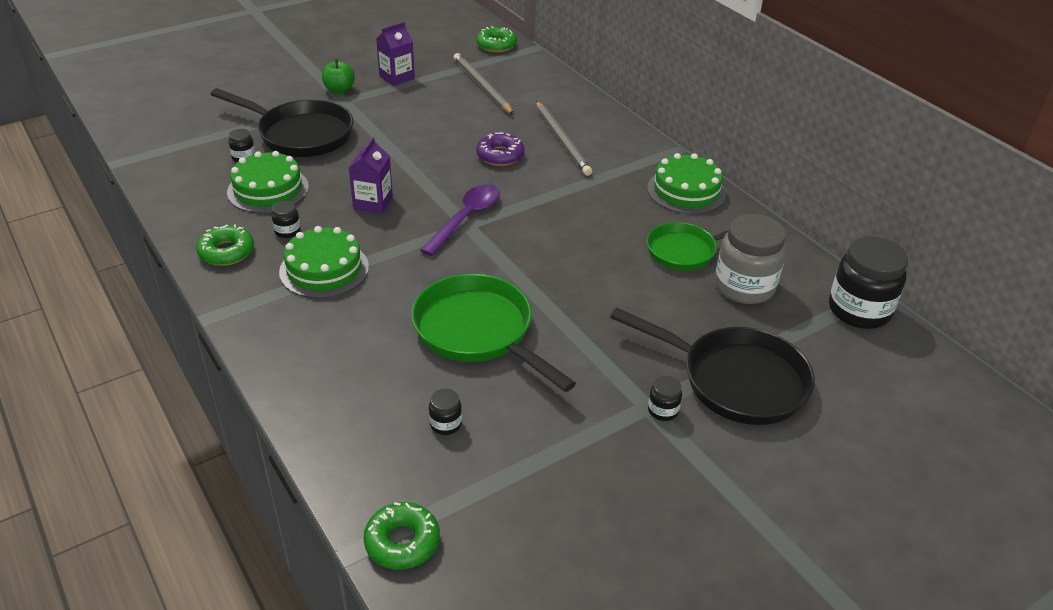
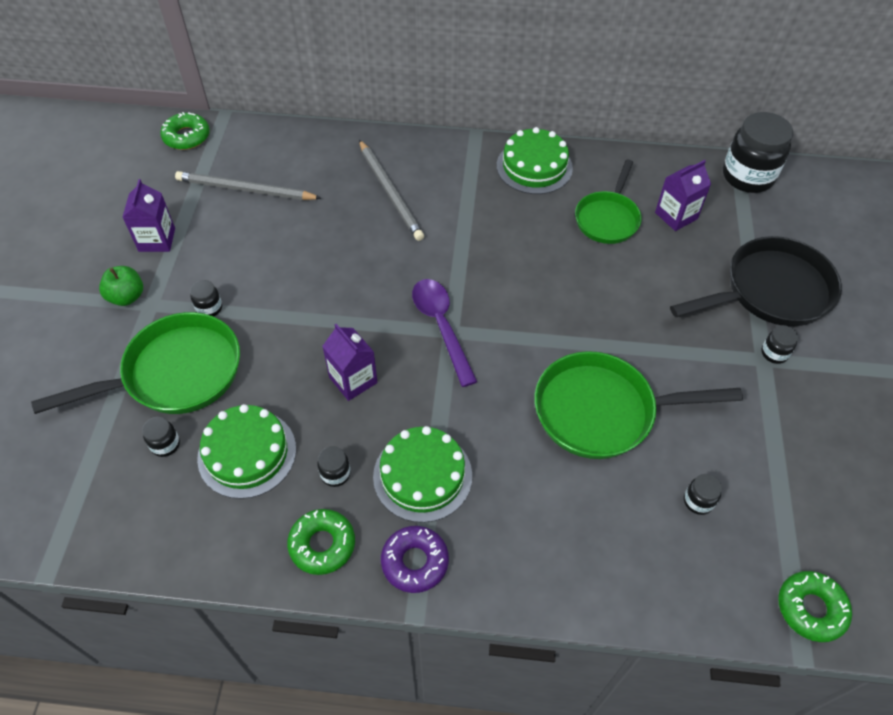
camera: 50 degrees left, 15 degrees up
(300, 134) = (175, 373): black pan -> green pan
(366, 121) = (209, 308): none -> black jar
(500, 155) = (370, 246): purple donut -> purple donut (415, 562)
(562, 140) = (390, 192): grey pencil -> grey pencil turned 45 degrees clockwise
(744, 287) = (676, 216): grey jar -> purple carton

